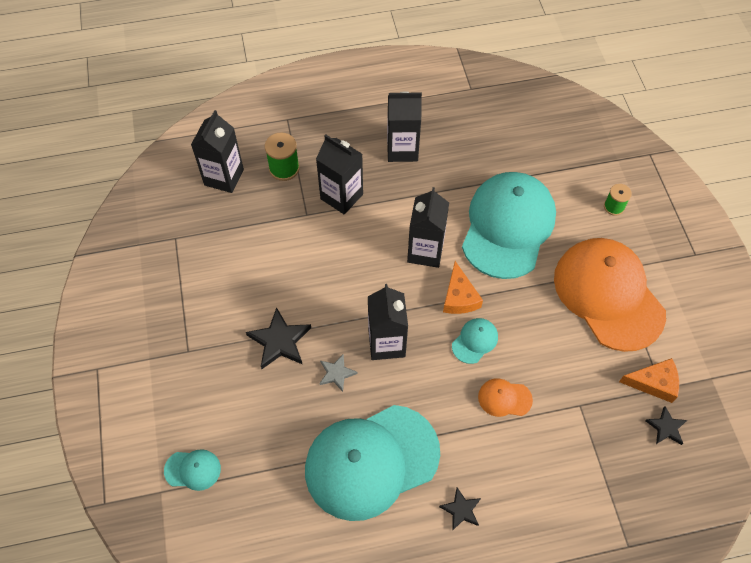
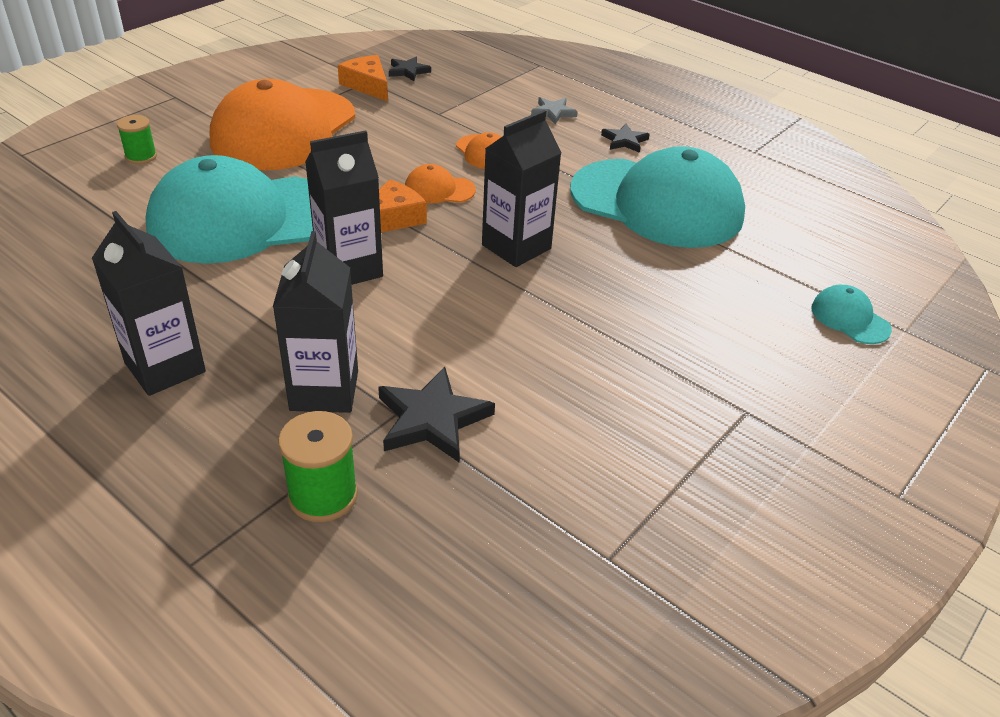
camera: 130 degrees left, 20 degrees down
(224, 177) = (417, 575): black carton -> none
(280, 341) = (621, 332): black star -> black star (432, 419)
(336, 373) = (600, 266): grey star -> grey star (553, 112)
(475, 341) = (439, 190): turquoise cap -> orange cap

